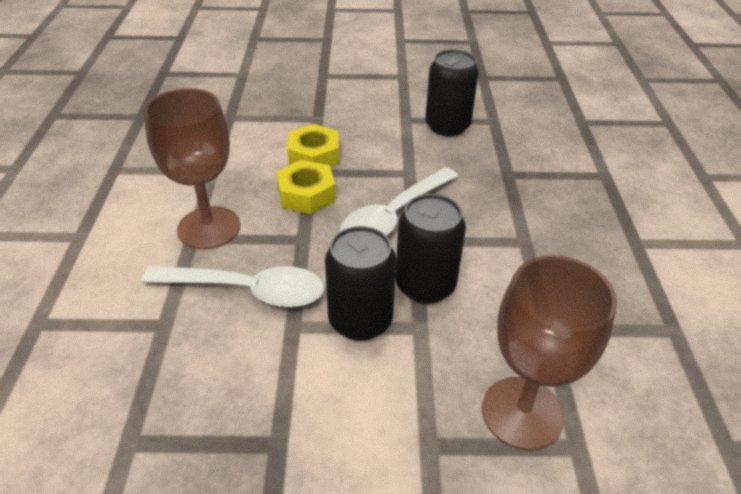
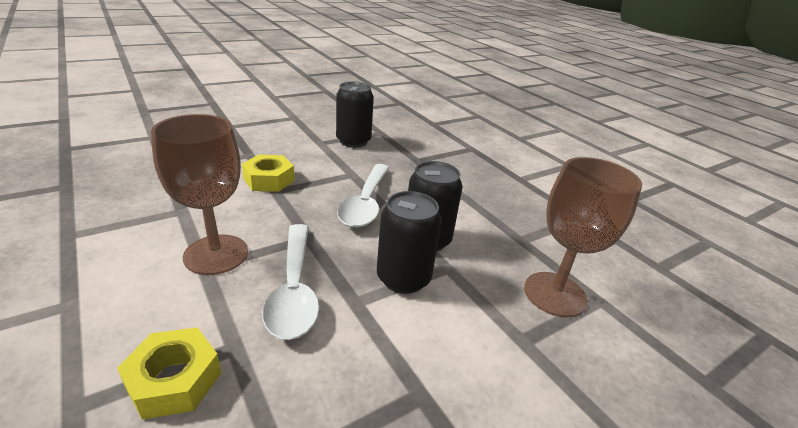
camera: 35 degrees left, 10 degrees down
(248, 290) = (294, 290): white spoon -> white spoon turned 105 degrees clockwise
(306, 194) = (285, 207): yellow nut -> yellow nut (174, 380)

